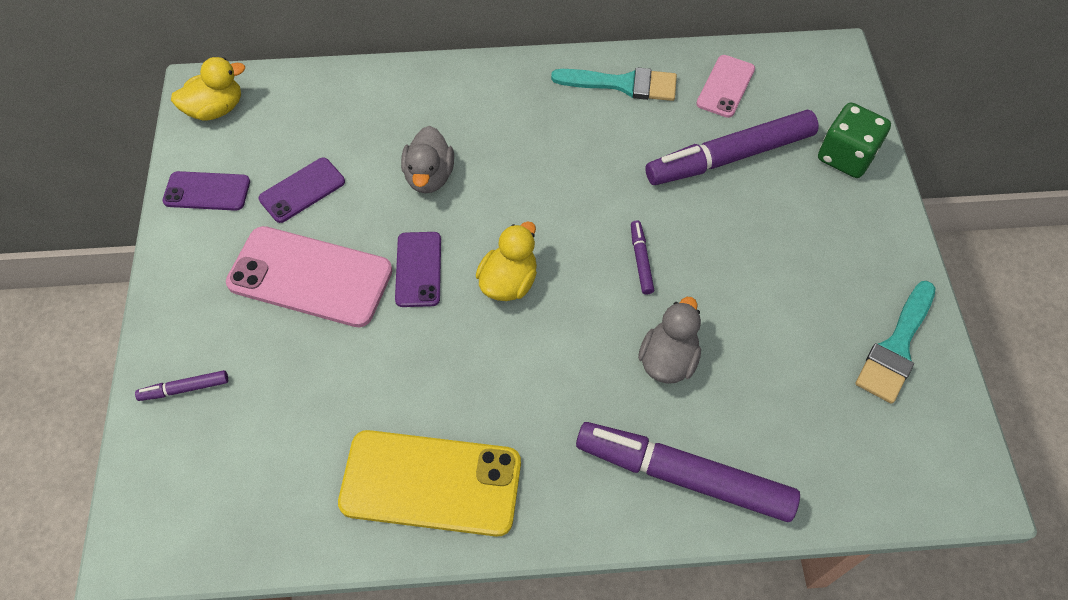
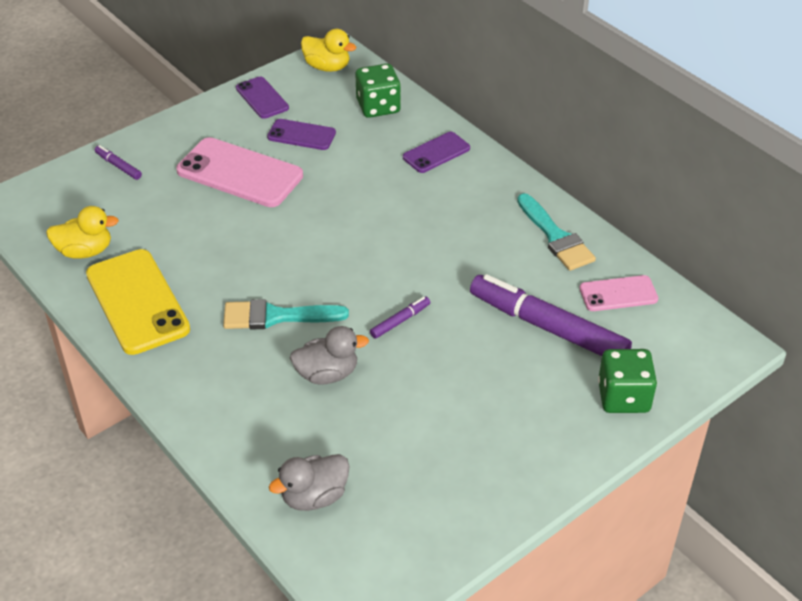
camera: 55 degrees right, 15 degrees down
(310, 277) = (240, 173): pink phone -> pink phone turned 45 degrees counterclockwise
(322, 104) = (378, 106): none -> green dice
(418, 269) = (289, 216): purple phone -> purple phone (436, 153)
(429, 176) = (369, 183): grey duck -> grey duck (314, 496)
(508, 282) = (318, 263): yellow duck -> yellow duck (85, 251)
(683, 475) = (239, 424): purple marker -> none
(896, 347) = (457, 505): turquoise brush -> turquoise brush (276, 316)

